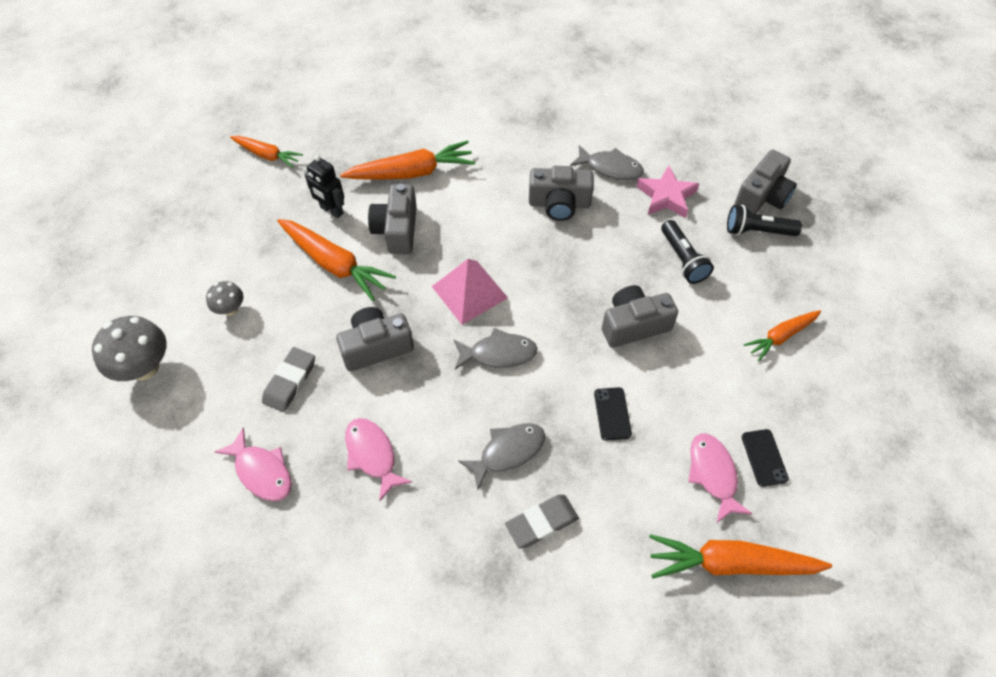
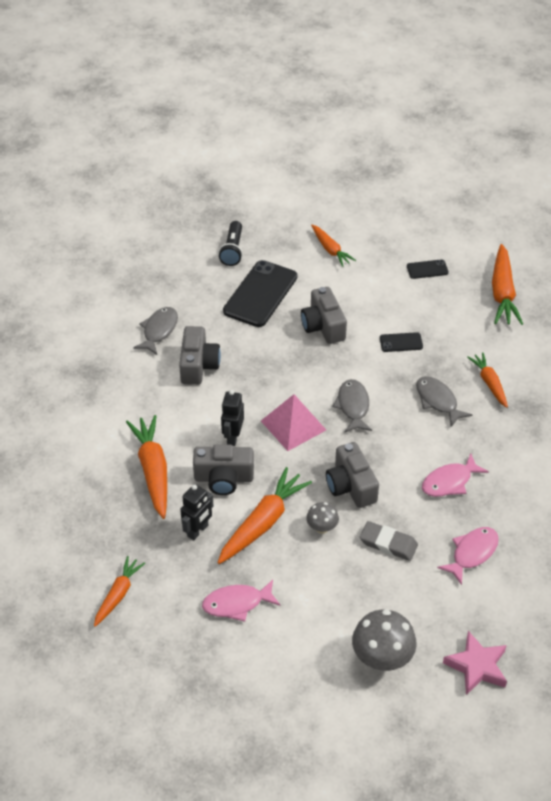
camera: 90 degrees left, 10 degrees down
(230, 309) = (315, 599): grey mushroom -> grey mushroom (322, 528)
(453, 236) = (233, 437): none -> black robot
(541, 522) = (489, 383): grey eraser -> orange carrot
(666, 196) = (194, 298): pink star -> pink star (477, 666)
(683, 259) = (260, 294): black flashlight -> black phone
(713, 474) = (442, 295): pink fish -> pink fish (237, 603)
(762, 196) = (197, 243): grey camera -> none

